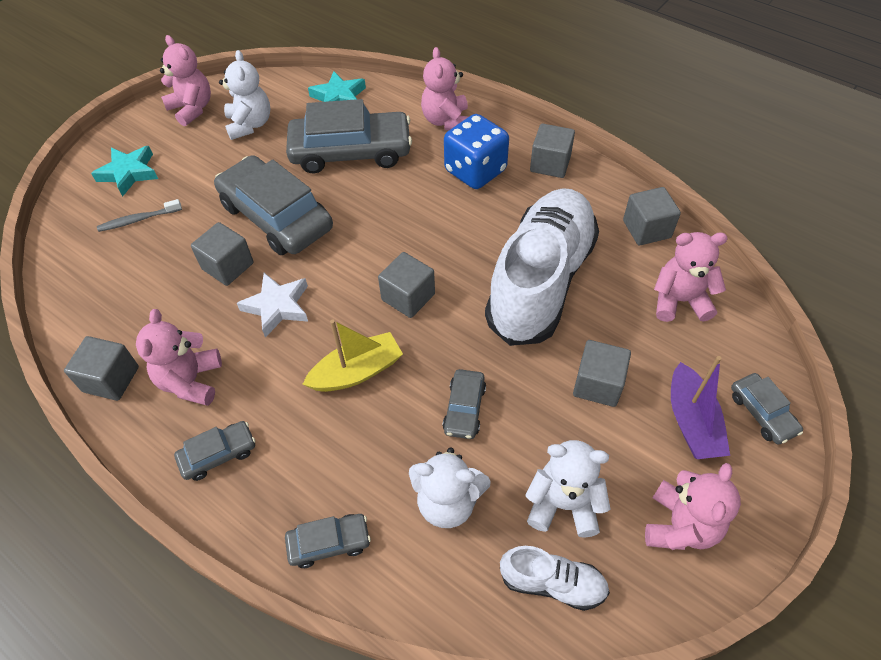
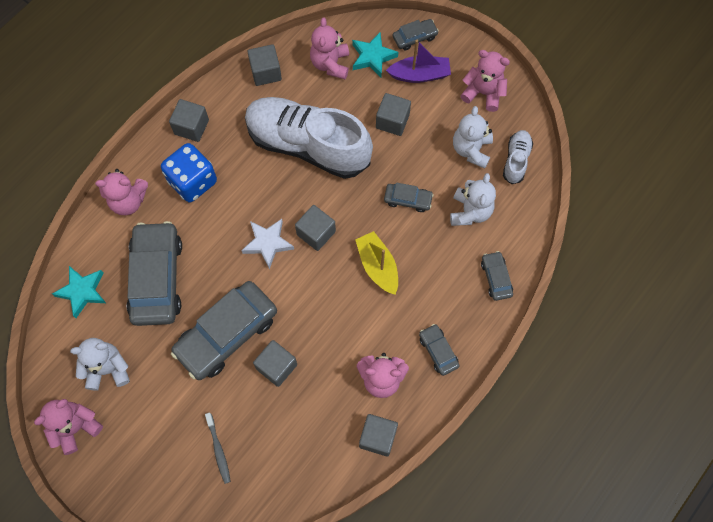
camera: 90 degrees left, 15 degrees up
(129, 173) = (158, 471): turquoise star -> turquoise star (373, 57)
(277, 307) = (319, 324): white star -> white star (268, 243)

